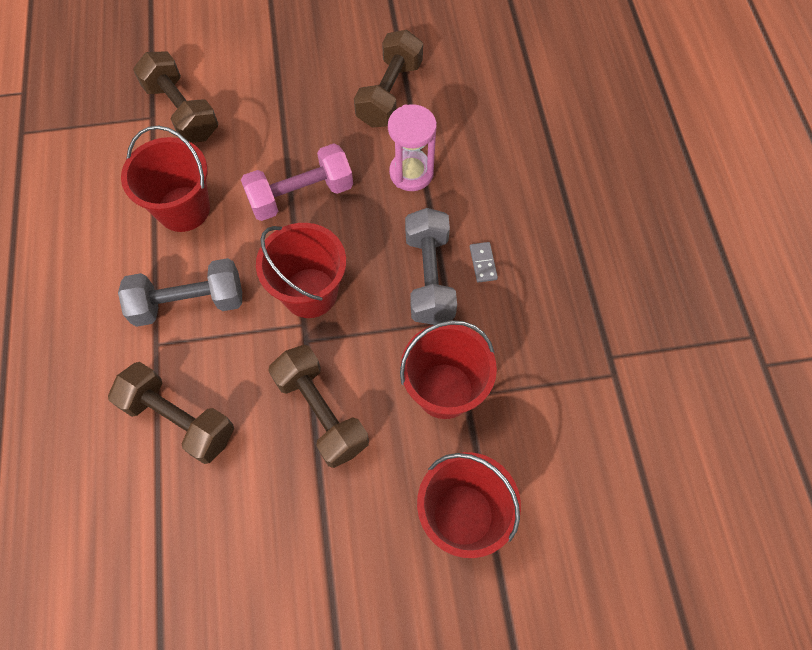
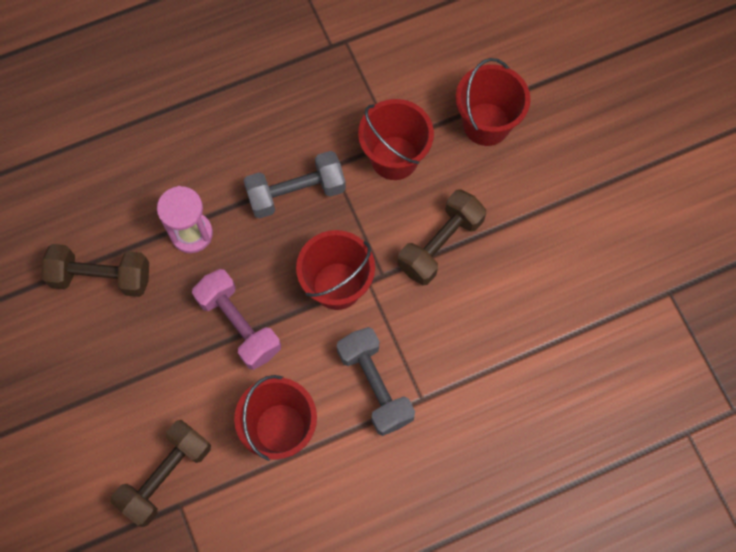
camera: 105 degrees left, 5 degrees up
(179, 419) = (480, 353): brown dumbbell -> none
(483, 263) = (271, 153): grey domino -> none

